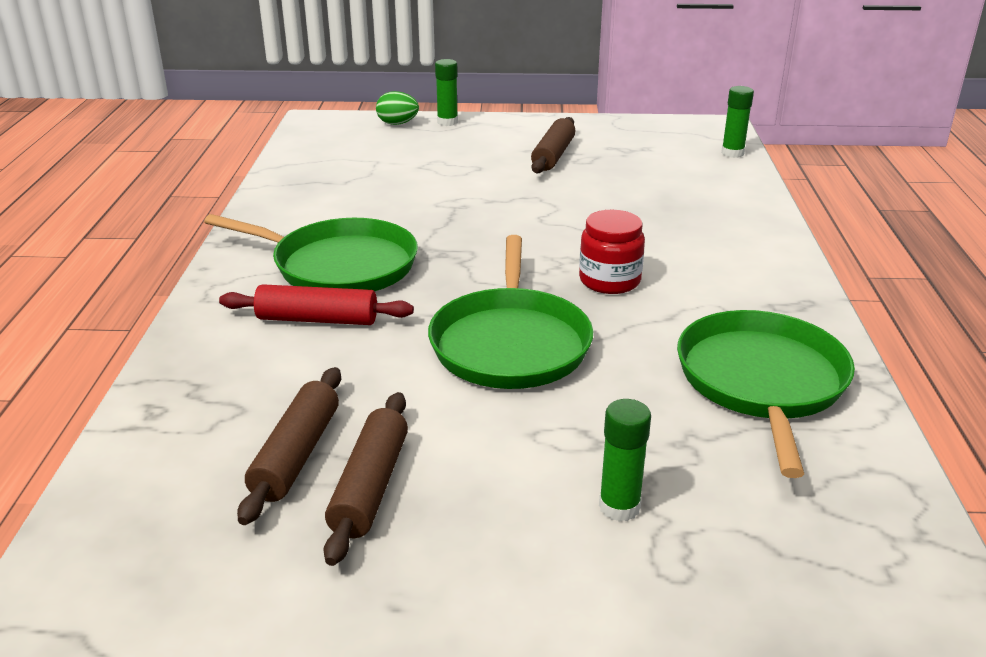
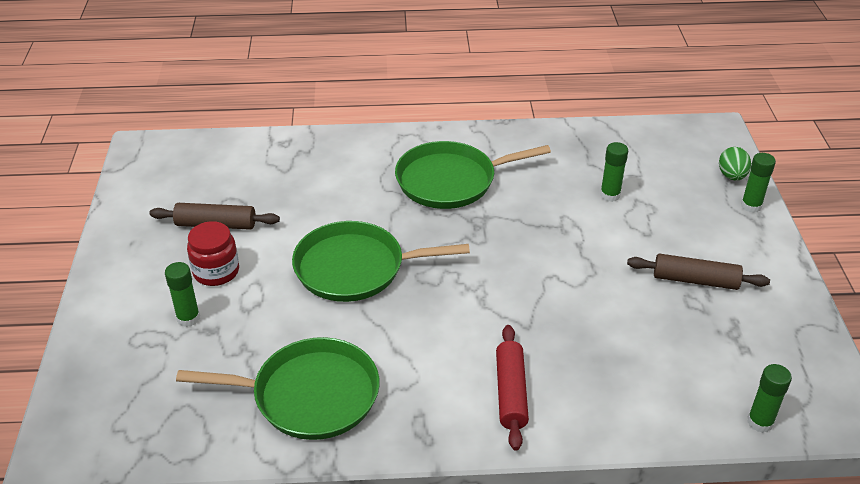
camera: 85 degrees right, 10 degrees up
(296, 454) = (244, 196): brown rolling pin -> none
(317, 319) = (379, 182): red rolling pin -> red rolling pin (511, 392)
(338, 265) = (451, 181): green pan -> green pan turned 60 degrees clockwise
(407, 178) = (610, 195): none -> green glue stick
(609, 281) = (448, 317): red jar -> red jar (216, 271)

